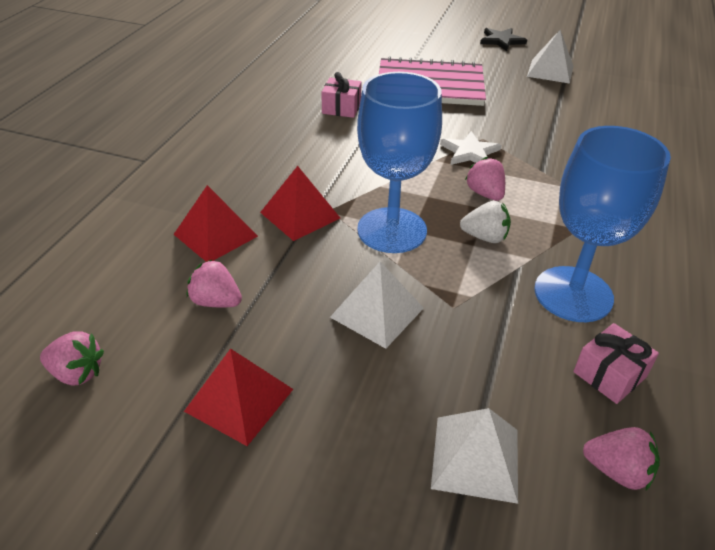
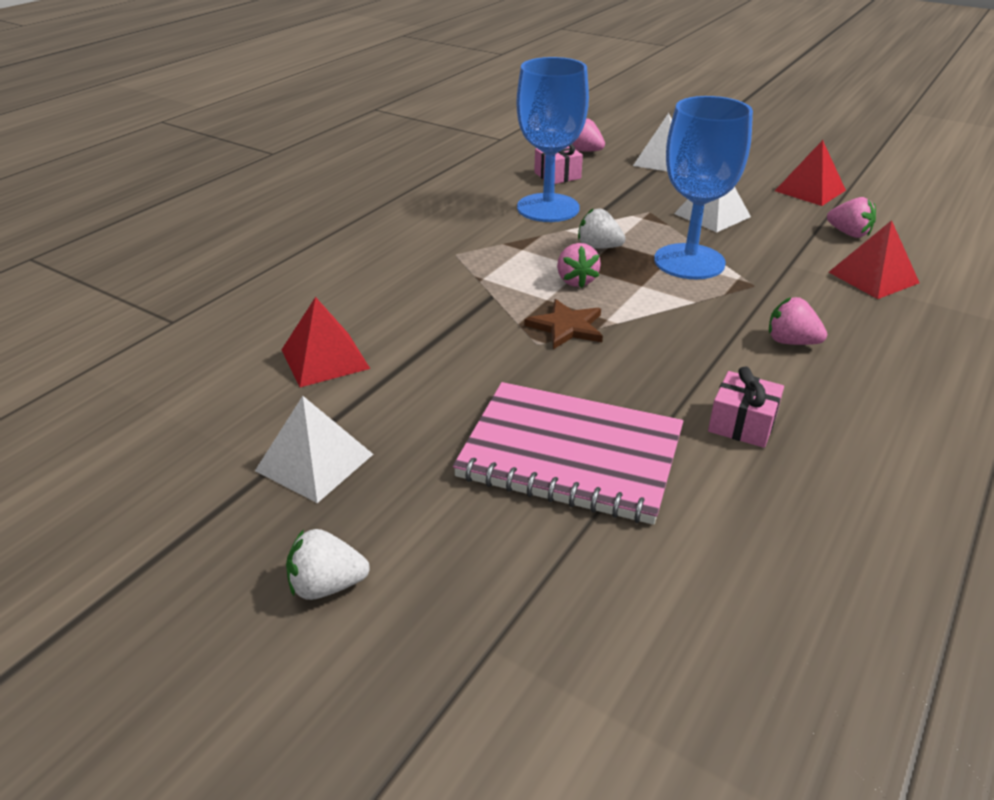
camera: 165 degrees left, 5 degrees down
(77, 373) = (934, 211): pink strawberry -> pink strawberry (790, 342)
(300, 215) = (787, 284): red pyramid -> red pyramid (325, 359)
(469, 152) = (566, 327): white star -> brown star
(501, 41) = (327, 585): black star -> white strawberry

